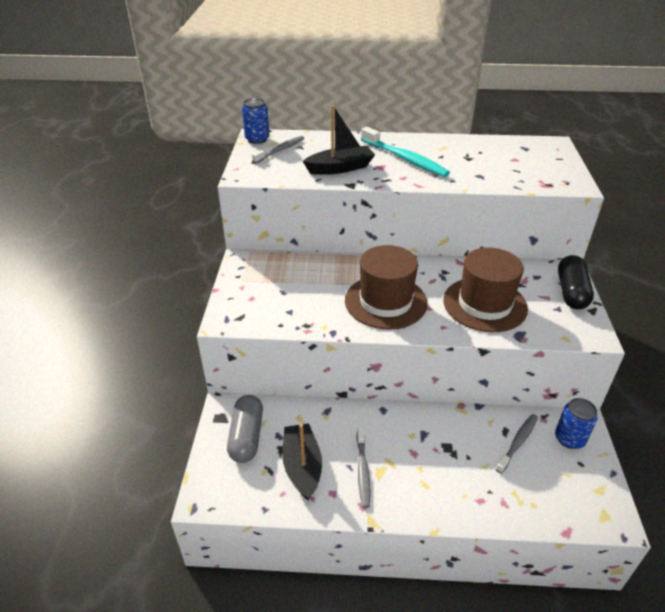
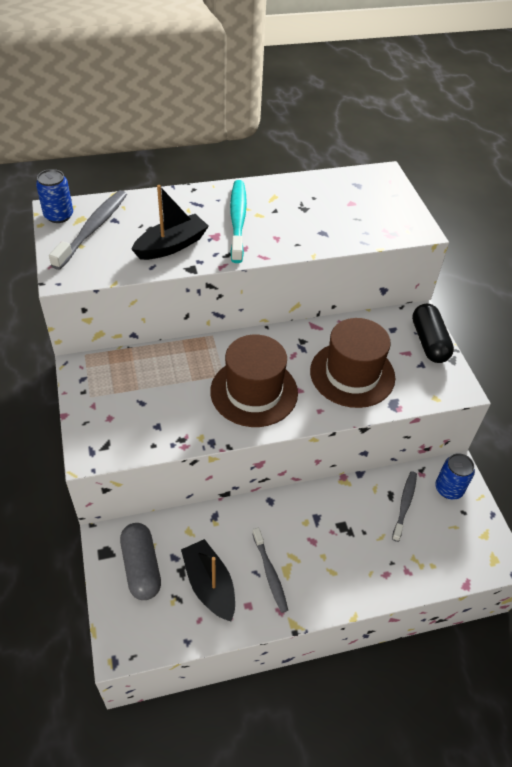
camera: 20 degrees left, 10 degrees up
(280, 150) = (93, 229): grey toothbrush -> grey toothbrush, size x1.57
(405, 159) = (237, 220): turquoise toothbrush -> turquoise toothbrush turned 120 degrees counterclockwise

